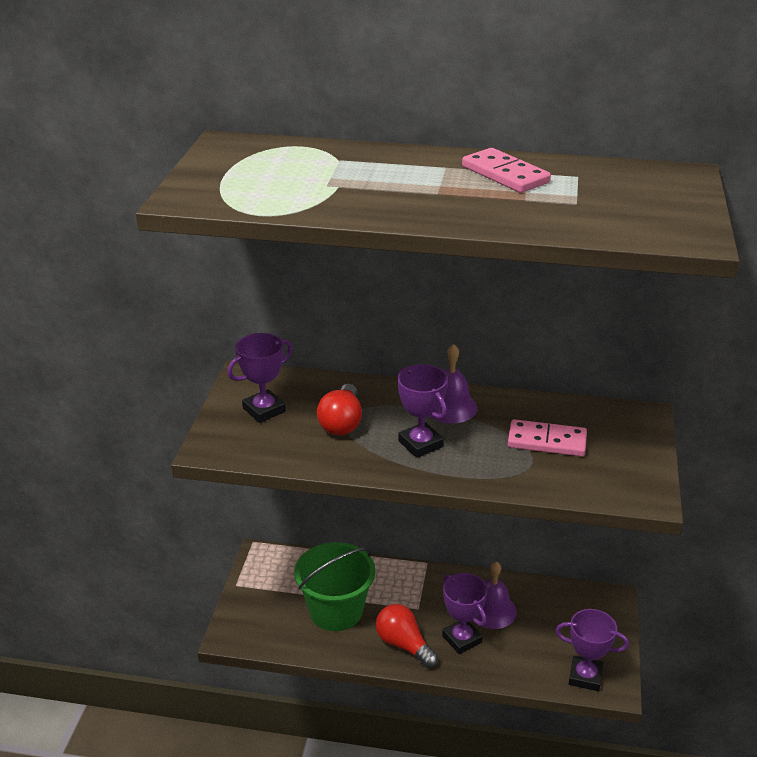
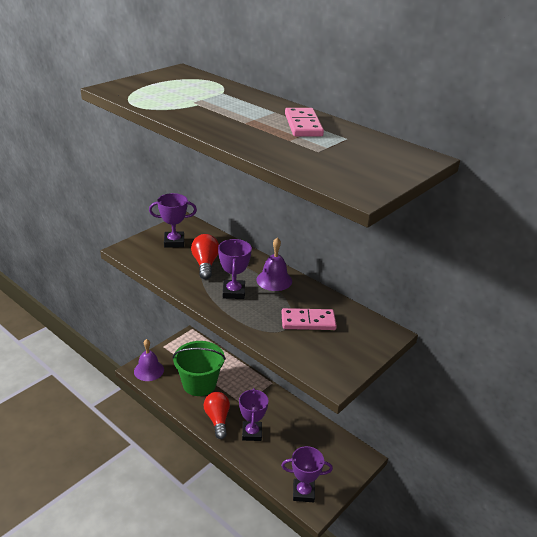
camera: 30 degrees right, 0 degrees up
(342, 423) = (205, 264): red light bulb -> red light bulb turned 135 degrees clockwise
(492, 610) = (284, 426): purple bell -> purple bell (149, 370)
(546, 441) = (308, 321): pink domino -> pink domino turned 45 degrees counterclockwise
(585, 676) = (303, 492): purple trophy -> purple trophy turned 45 degrees counterclockwise

